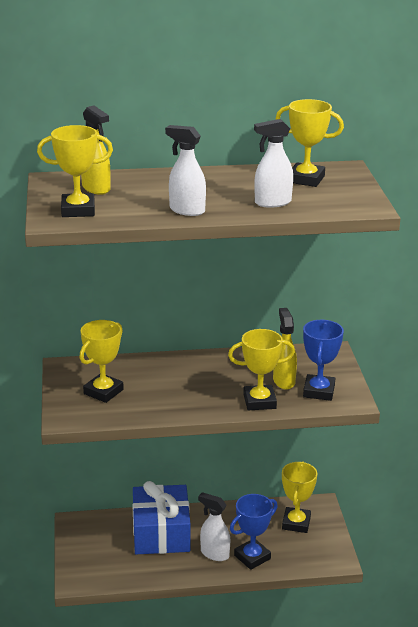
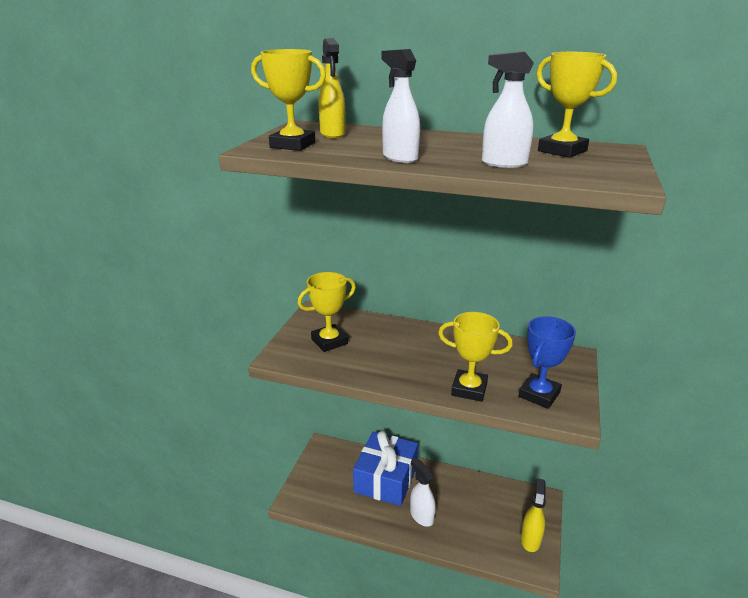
camera: 25 degrees right, 0 degrees up
(252, 557) = (454, 532): blue trophy -> none
(284, 381) = (506, 374): yellow spray bottle -> yellow spray bottle (530, 539)
(296, 523) = (511, 510): yellow trophy -> none

